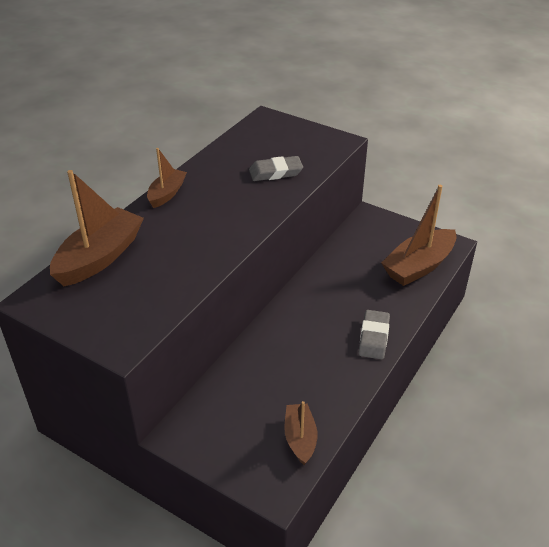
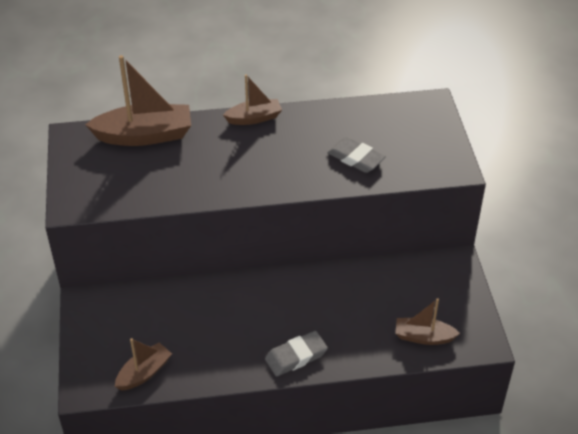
camera: 50 degrees right, 5 degrees up
(419, 266) = (423, 337): brown boat -> brown boat, size x0.58

